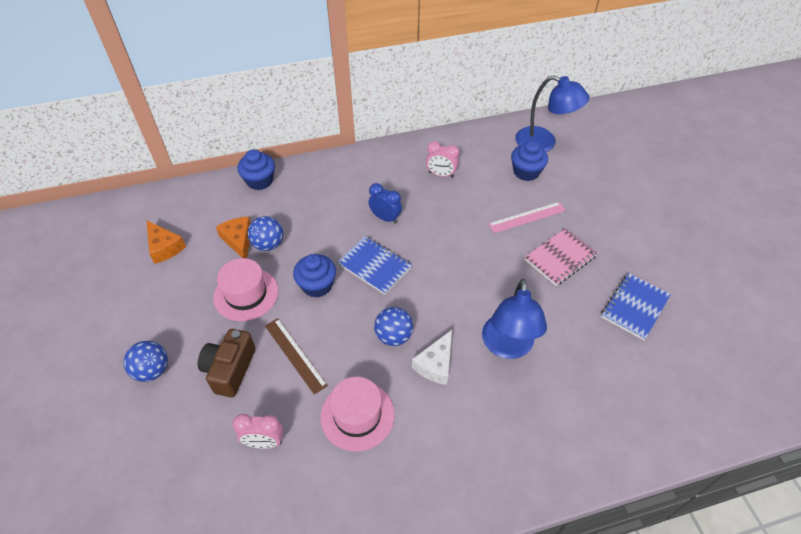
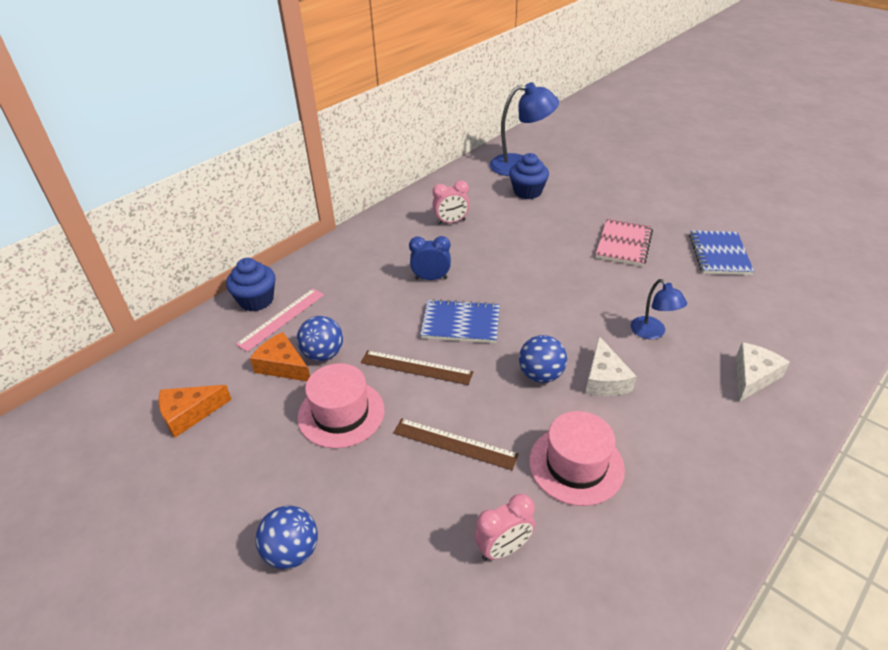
camera: 30 degrees left, 10 degrees down
(164, 247) = (189, 414): orange cheese -> orange cheese turned 135 degrees clockwise
(230, 369) = (392, 497): brown camera -> none
(317, 285) = (416, 367): blue cupcake -> brown ruler
(507, 347) = (652, 333): blue lamp -> blue lamp, size x0.57
(527, 217) = (564, 225): pink ruler -> pink ruler (282, 319)
(550, 426) = (753, 377): none -> white cheese

